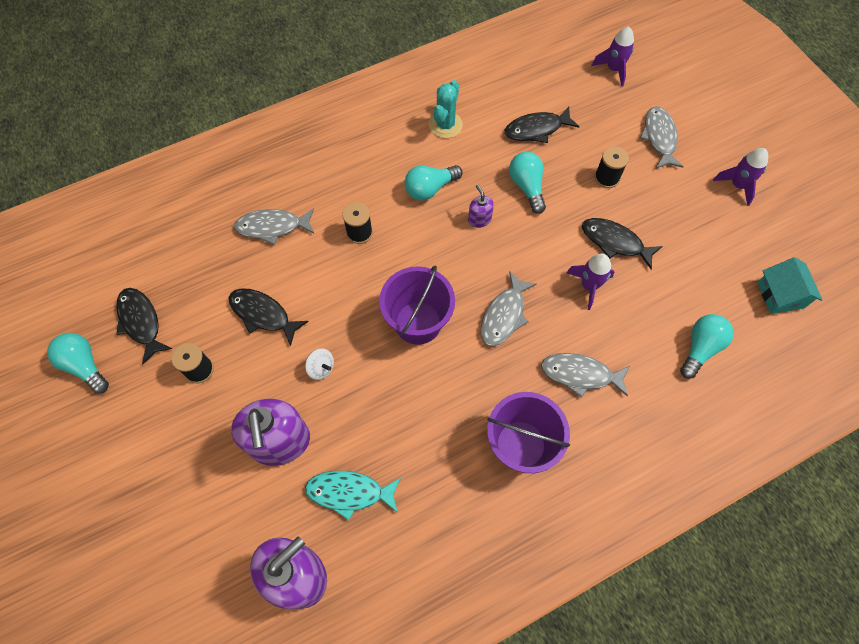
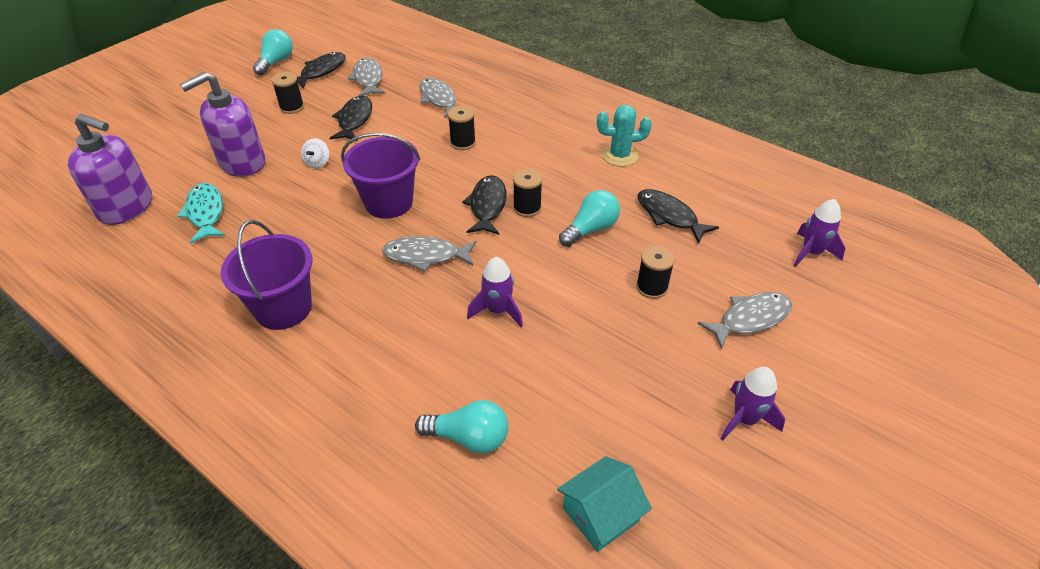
camera: 65 degrees right, 20 degrees down
(430, 189) = (539, 168): turquoise light bulb -> none
(479, 219) = (527, 208): purple soap dispenser -> black spool
(580, 374) = (383, 333): grey fish -> grey fish (368, 79)
(615, 242) = (569, 317): black fish -> black fish (487, 206)

